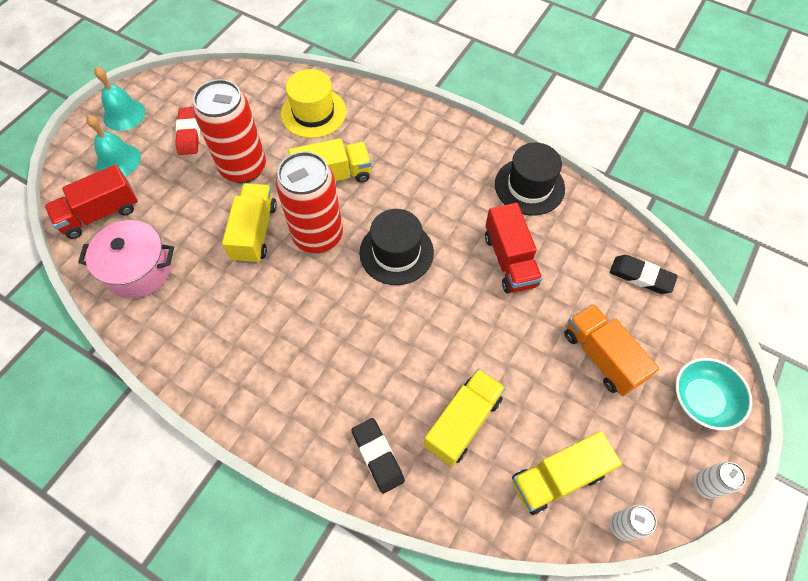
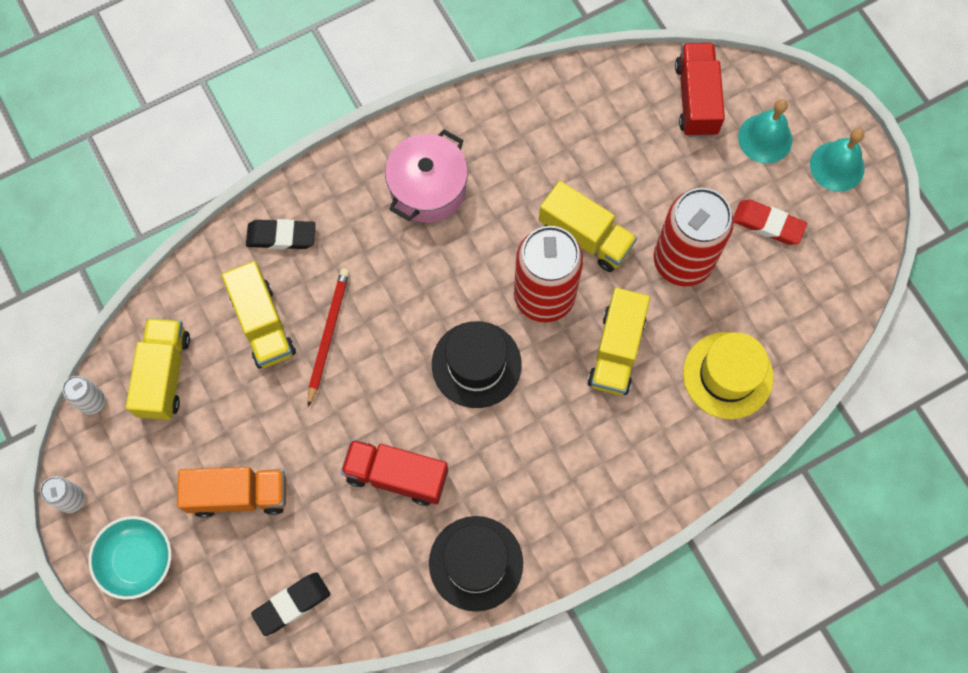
camera: 120 degrees right, 10 degrees up
(139, 270) = (601, 112): pink pot -> pink pot (428, 189)
(439, 365) = (328, 335): none -> red pencil

